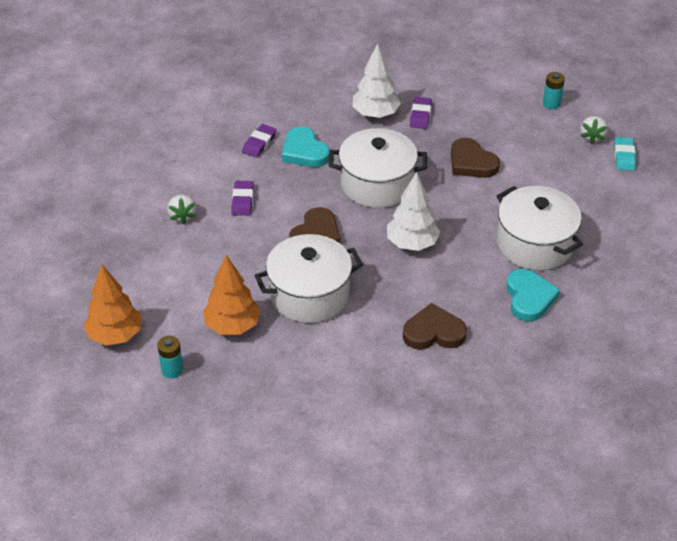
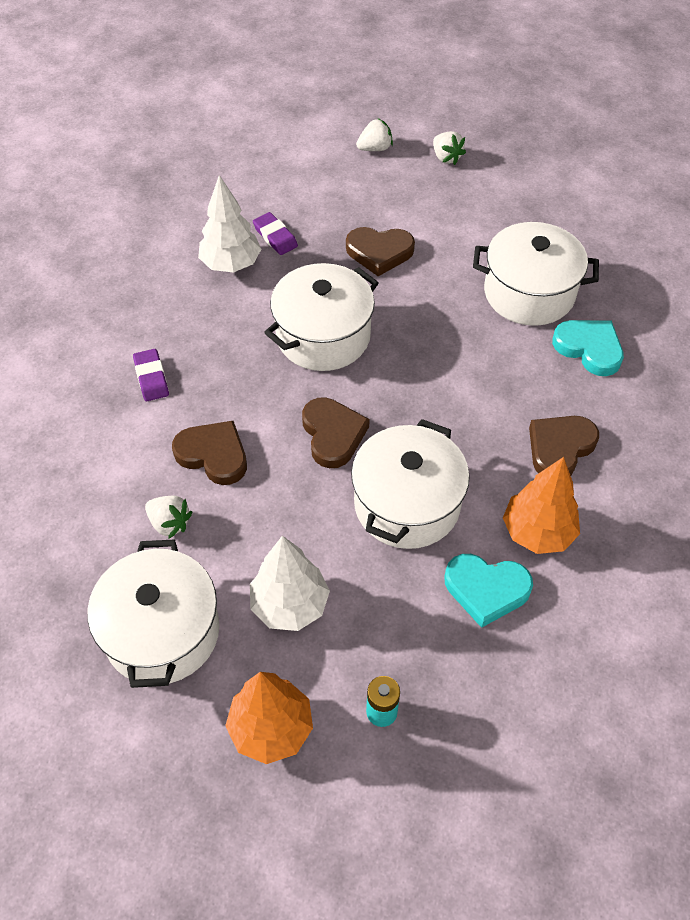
camera: 45 degrees left, 10 degrees up
(120, 259) = (162, 632): none -> white pot
(232, 326) = (378, 604): orange tree -> orange tree (537, 532)
(243, 201) = (213, 455): purple eraser -> brown heart
(304, 151) = (210, 353): turquoise heart -> turquoise heart (486, 589)
(412, 244) = (430, 373): white tree -> white tree (290, 605)
(551, 104) = (375, 148): turquoise battery -> white strawberry
(624, 156) = (493, 159): turquoise eraser -> none

